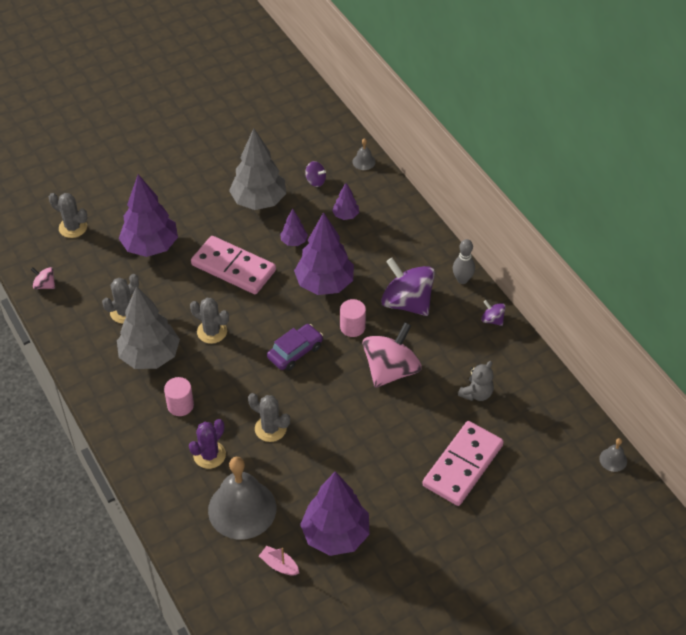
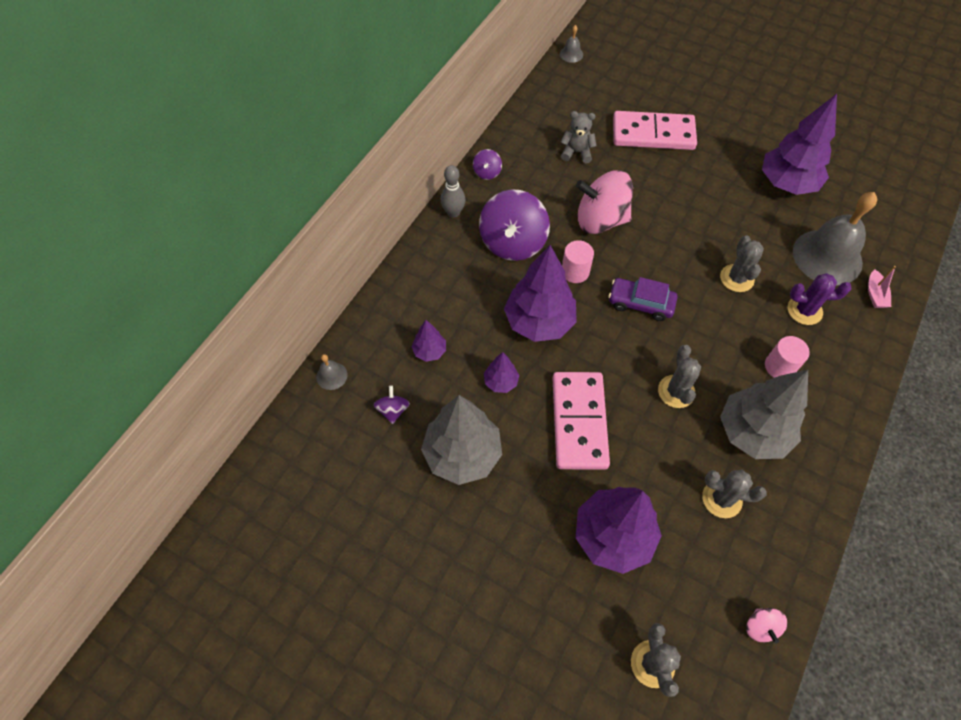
camera: 120 degrees left, 10 degrees up
(279, 565) = (846, 206): pink boat -> pink boat (875, 294)

